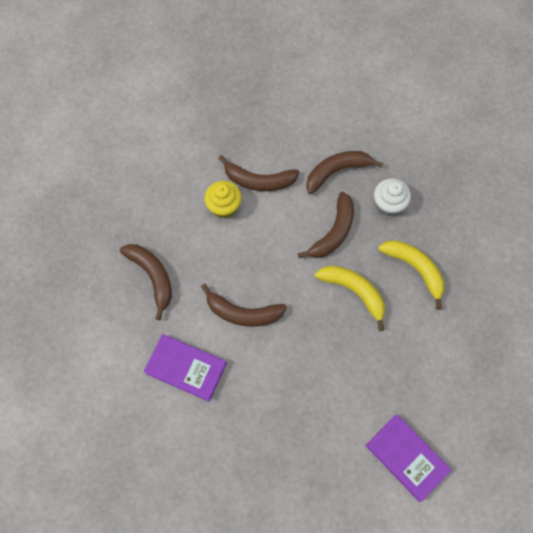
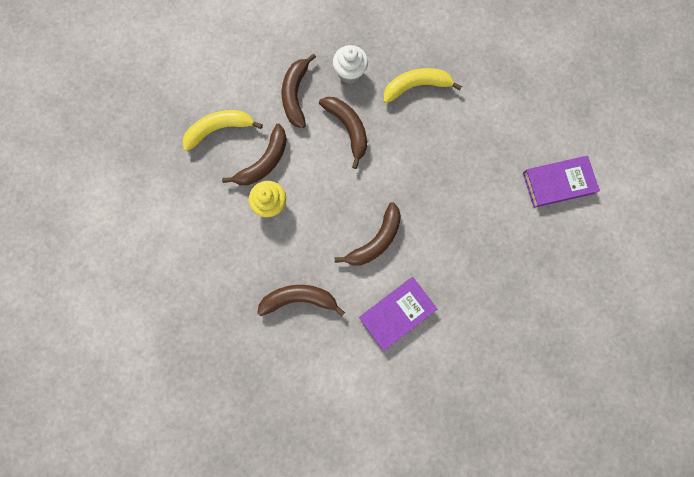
camera: 60 degrees left, 10 degrees up
(354, 292) = (408, 143): yellow banana -> yellow banana (219, 129)

